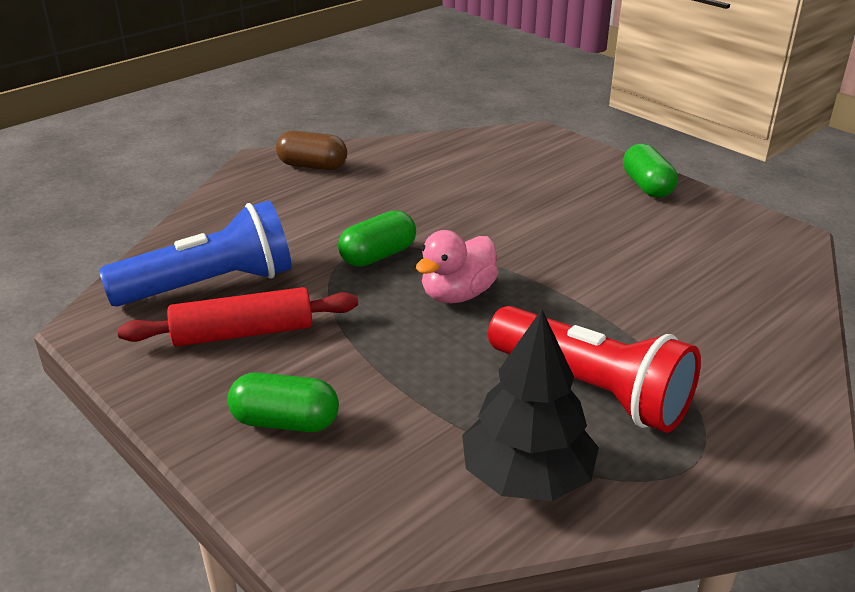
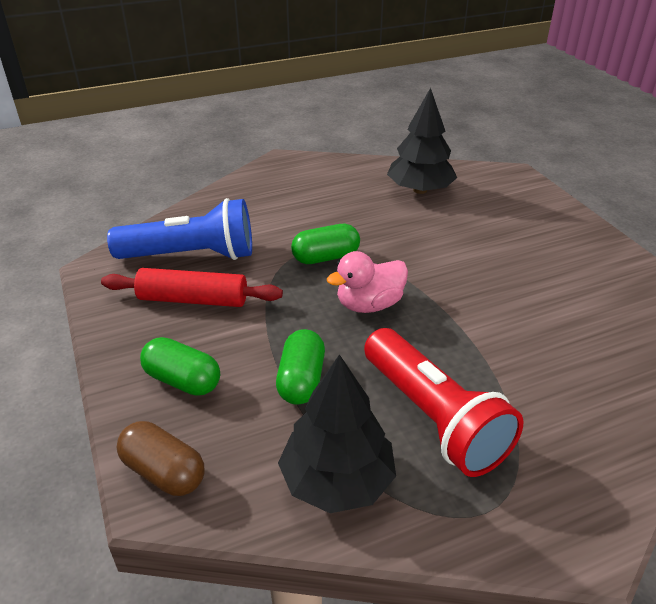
camera: 20 degrees right, 5 degrees up
(312, 166) = (317, 172): brown capsule -> brown capsule (164, 472)
(444, 166) = (420, 190): none -> black tree
(647, 186) = (585, 240): green capsule -> green capsule (301, 380)

